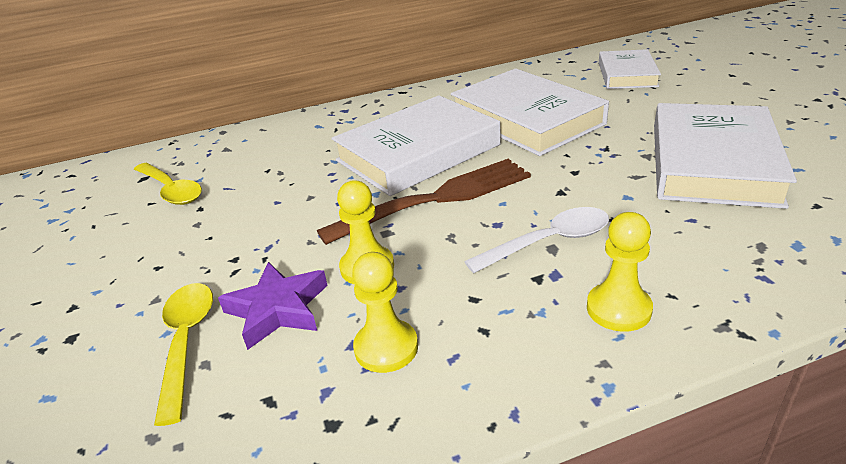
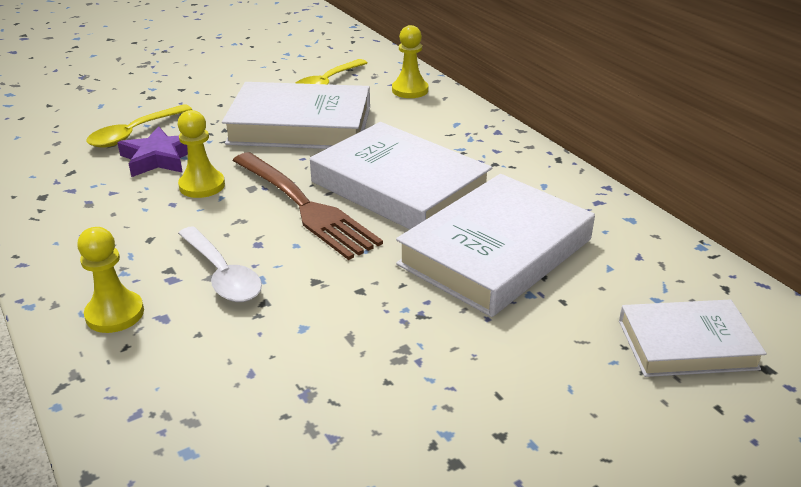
camera: 75 degrees right, 0 degrees up
(186, 342) = (134, 133): yellow spoon -> yellow spoon turned 150 degrees clockwise
(386, 348) = (104, 206): yellow pawn -> yellow pawn (410, 90)
(713, 163) = (385, 407): white book -> white book (300, 125)

